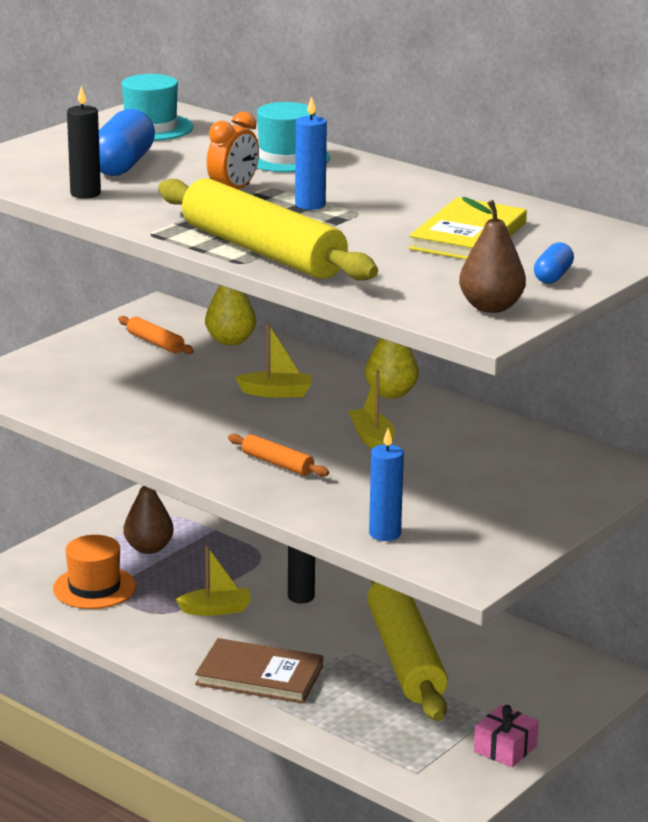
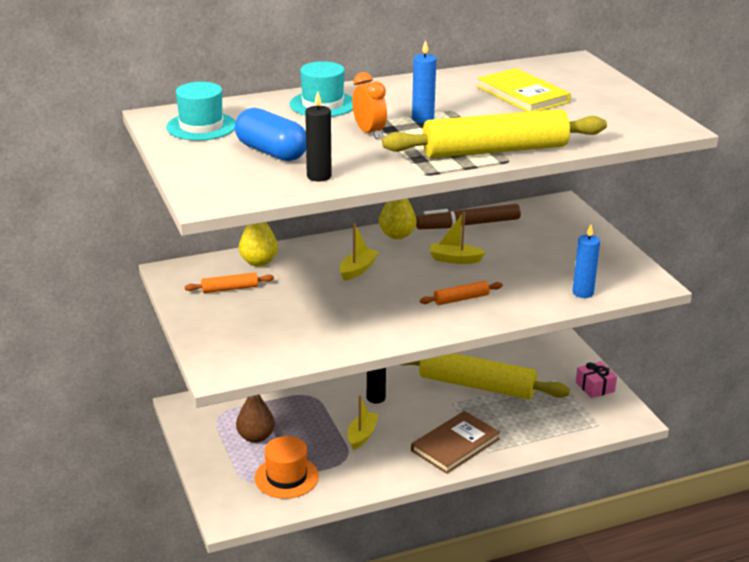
camera: 60 degrees left, 5 degrees up
(477, 426) = (468, 225): none -> brown marker
(491, 307) = (643, 117): brown pear -> none
(553, 276) = (607, 92): blue capsule -> none

